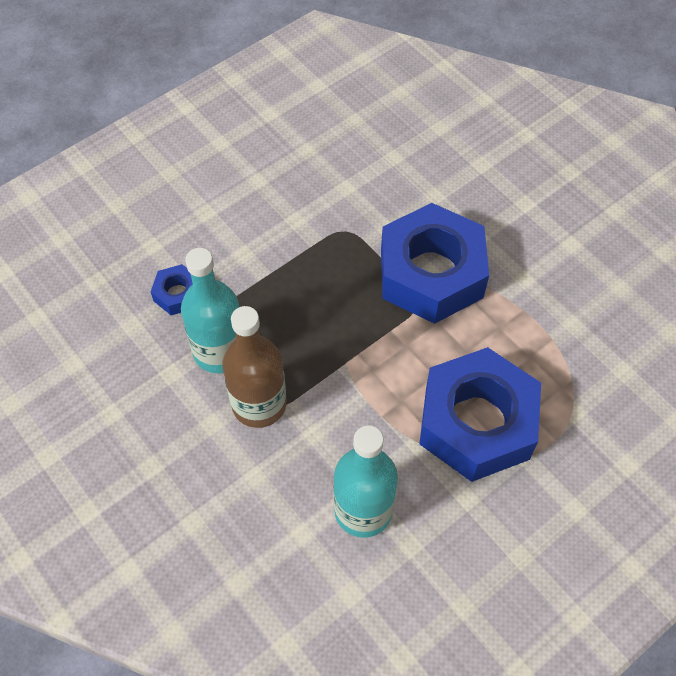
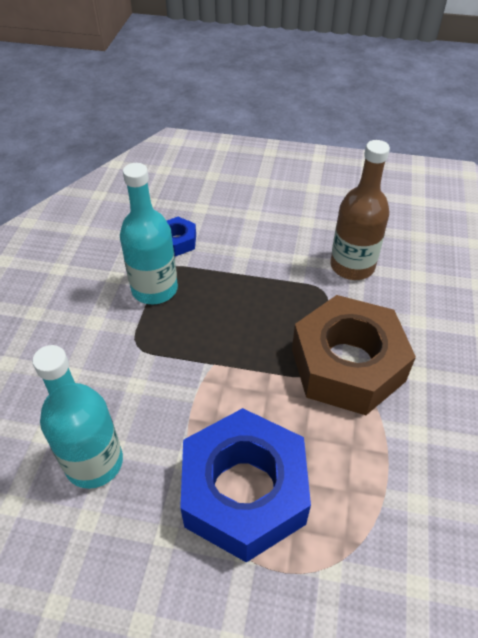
camera: 50 degrees right, 10 degrees down
(259, 404) = (132, 337): brown bottle -> brown bottle (352, 266)
(431, 273) = (347, 365): blue nut -> brown nut

